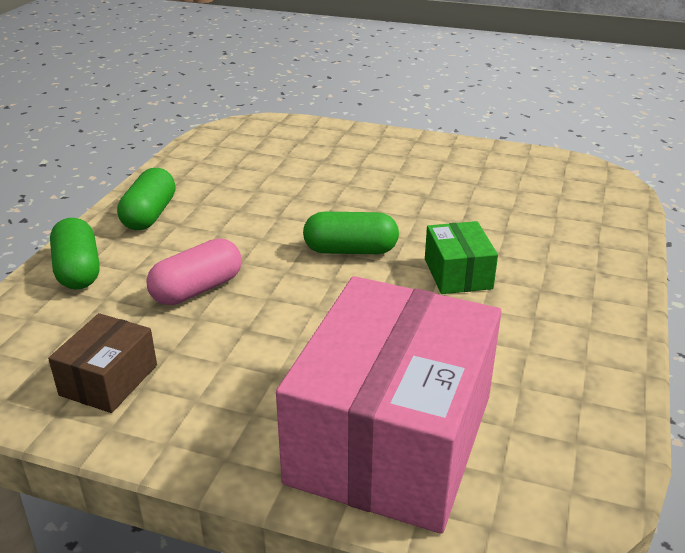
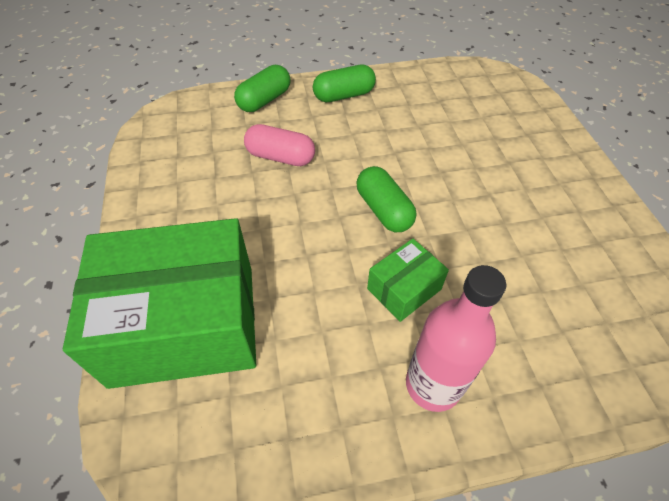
camera: 60 degrees right, 20 degrees up
(109, 380) = (175, 166): brown box -> none
(391, 438) = (185, 323): pink box -> green box
(569, 295) = (433, 384): none -> pink bottle

